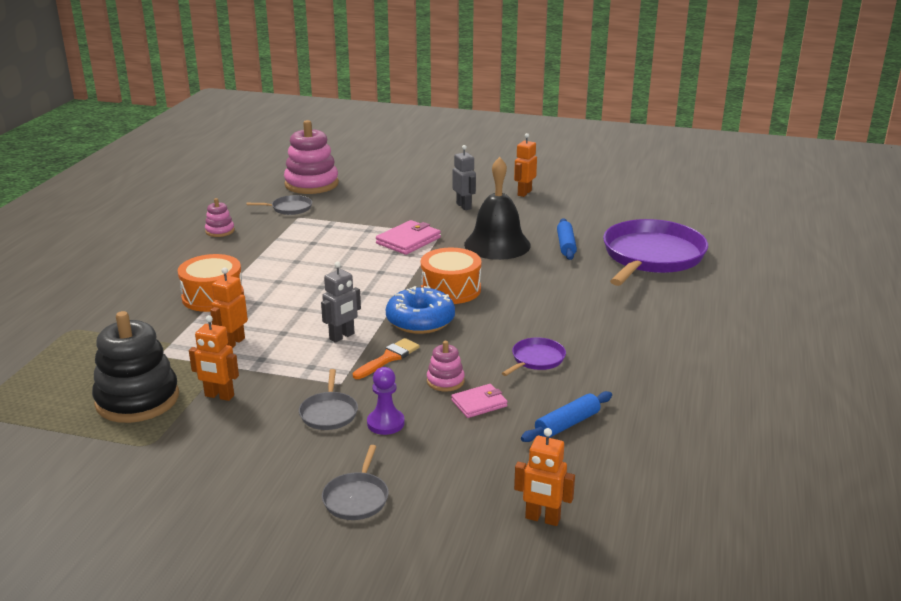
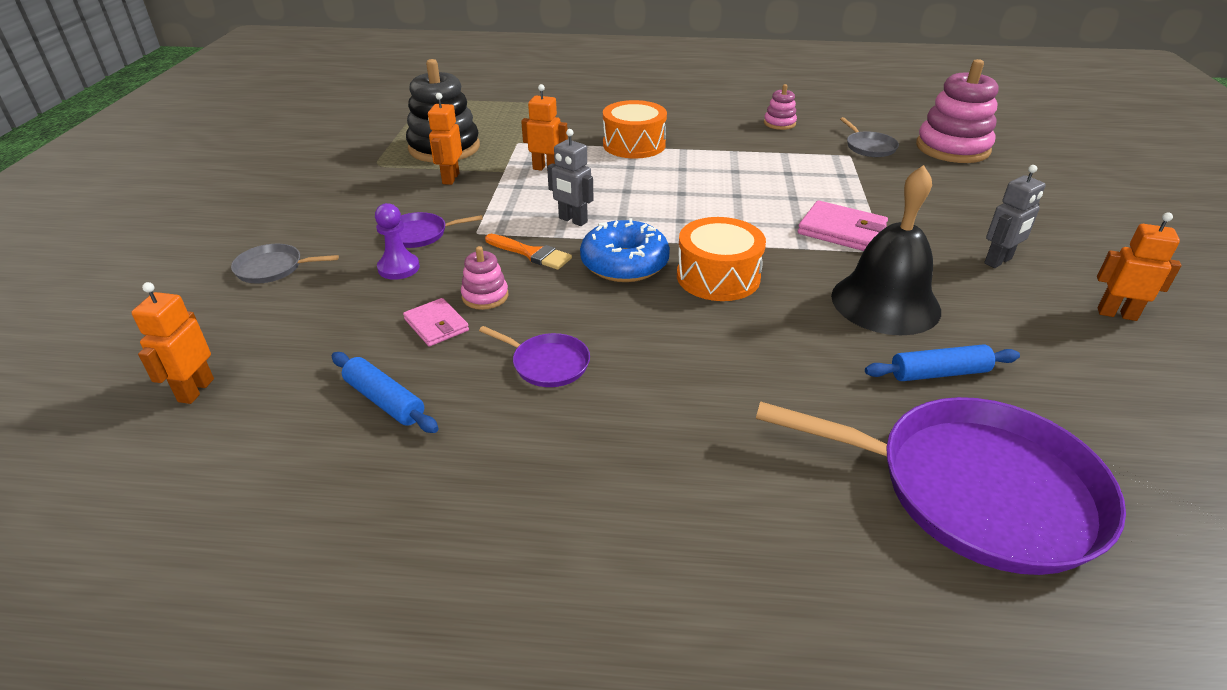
camera: 80 degrees right, 10 degrees up
(329, 413) = (420, 234): grey pan -> purple pan

